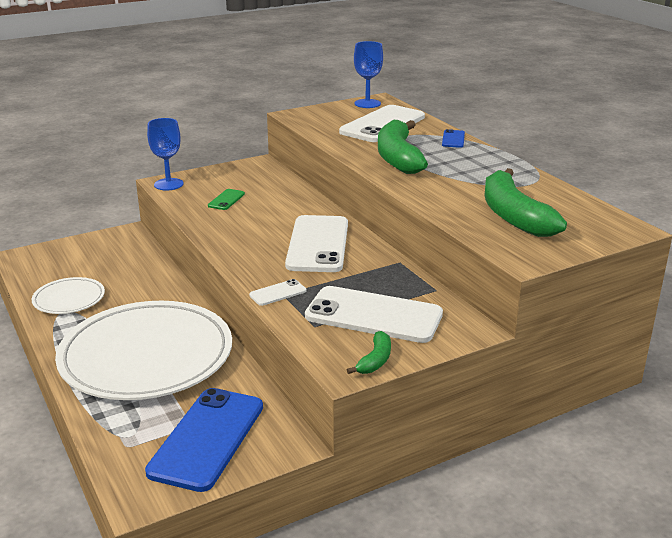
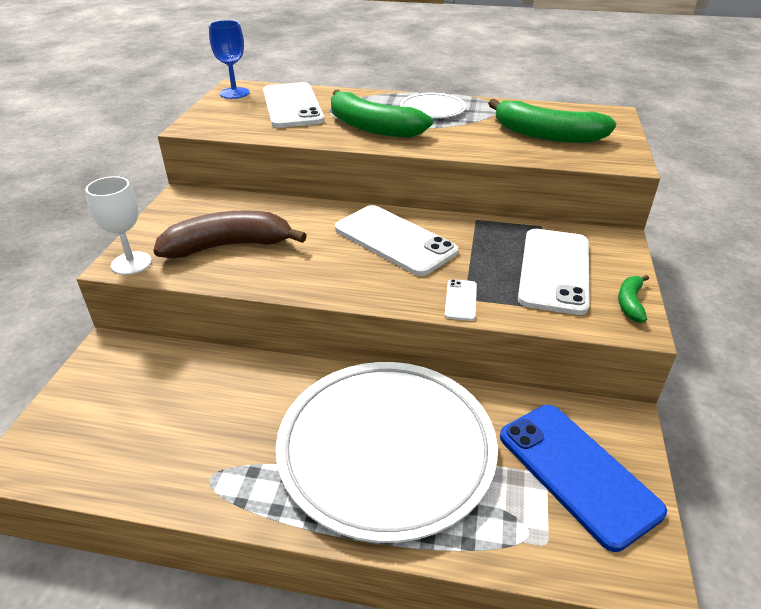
camera: 50 degrees left, 10 degrees up
(69, 299) = (188, 461): white plate -> white plate (432, 109)
(168, 184) = (131, 263): blue goblet -> white goblet
(226, 200) = (229, 246): green phone -> brown banana
(374, 315) = (554, 270): white phone -> white phone turned 45 degrees counterclockwise
(375, 360) = (630, 303): green banana -> green banana turned 135 degrees counterclockwise
(453, 139) = (372, 97): blue phone -> none

